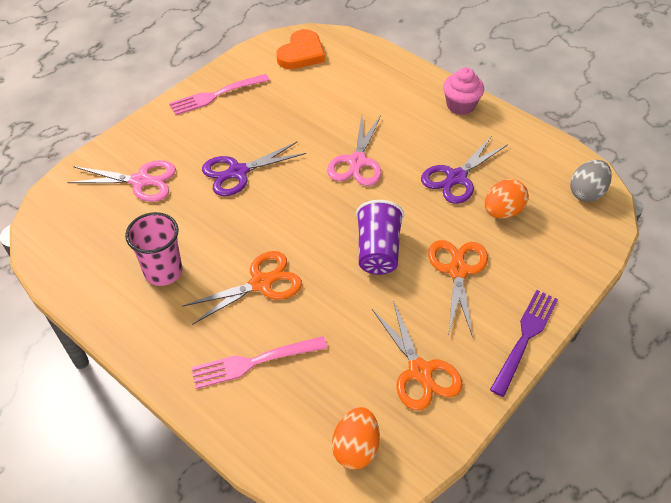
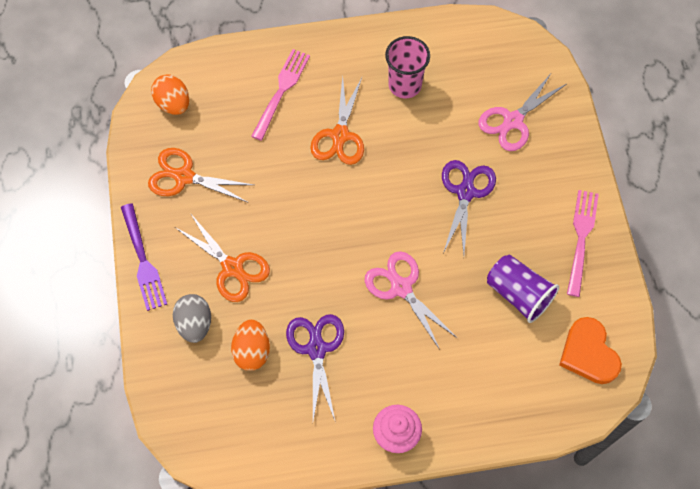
camera: 130 degrees right, 15 degrees up
(378, 251) = (299, 229): purple cup -> purple cup (518, 294)
(586, 192) = (208, 438): grey egg -> grey egg (194, 324)

